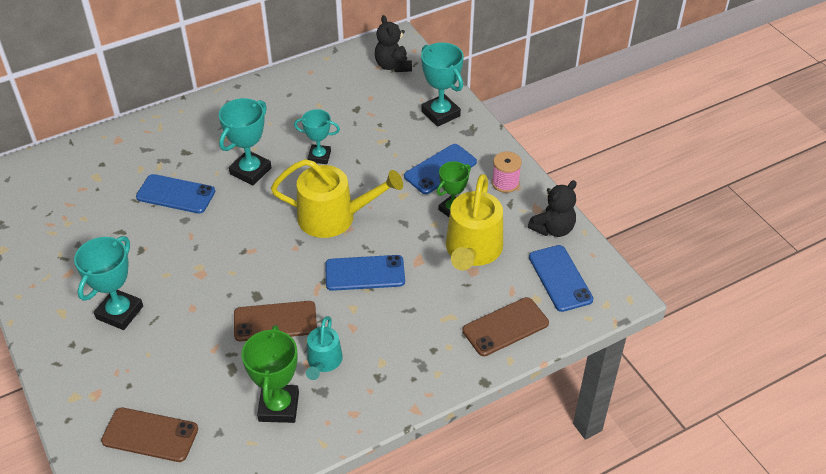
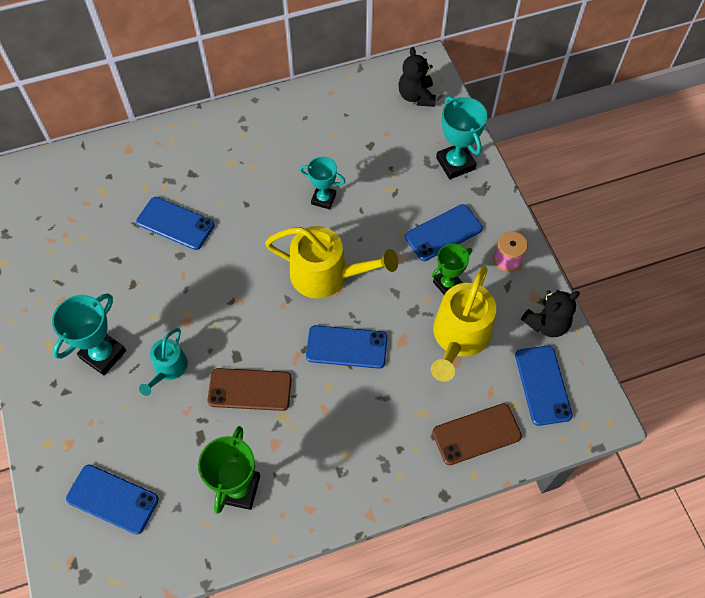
camera: 10 degrees right, 15 degrees up
(150, 435) = (112, 499): brown phone -> blue phone
(250, 171) = (252, 206): turquoise trophy -> none
(323, 361) = (289, 444): turquoise watering can -> turquoise watering can (168, 368)

